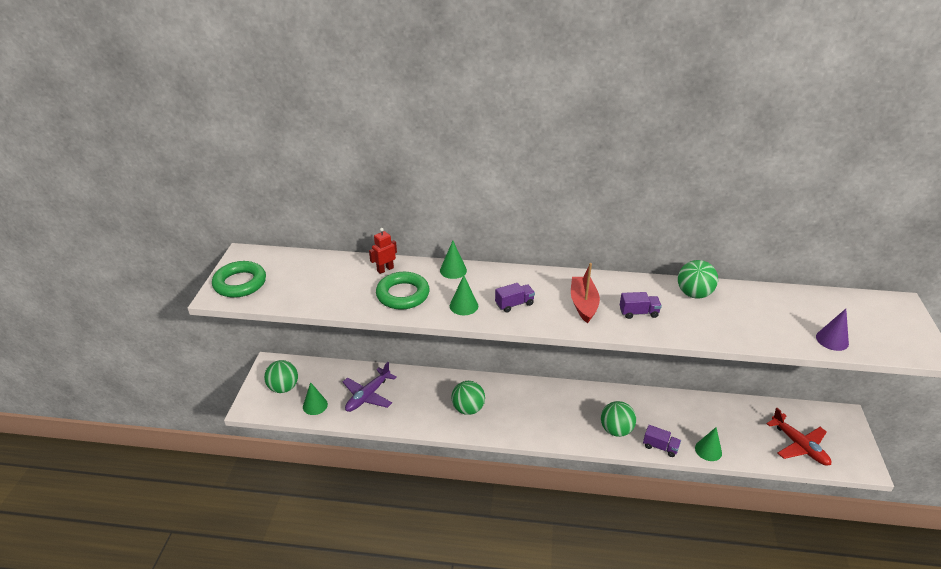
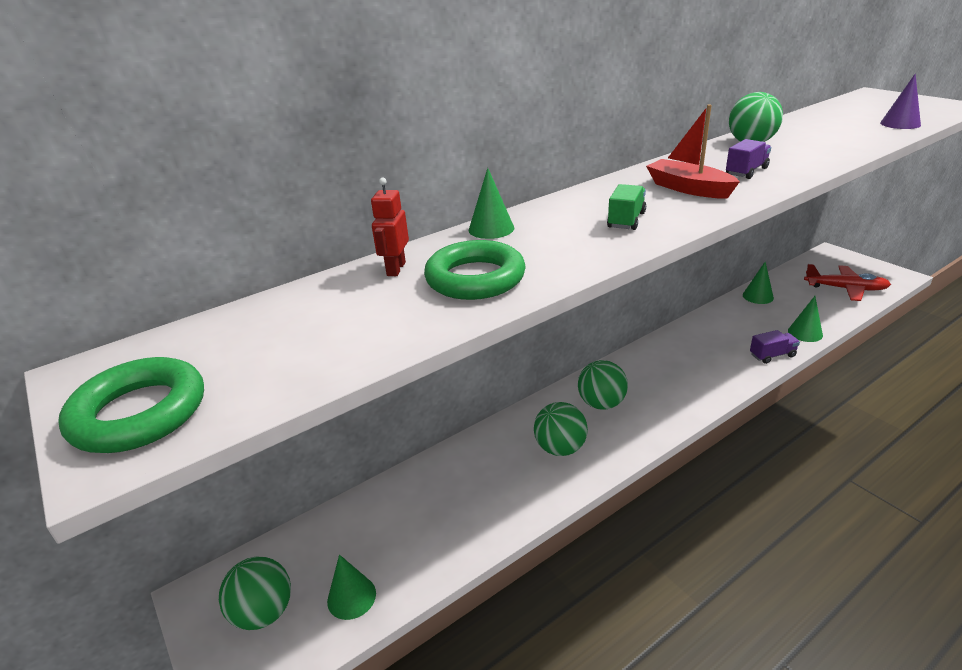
camera: 40 degrees left, 5 degrees down
(368, 396) = (416, 524): purple plane -> none
(463, 306) = (576, 249): green cone -> green cone (758, 296)
(514, 304) = (626, 220): purple truck -> green truck
(616, 430) = (719, 367): green ball -> green ball (601, 403)

